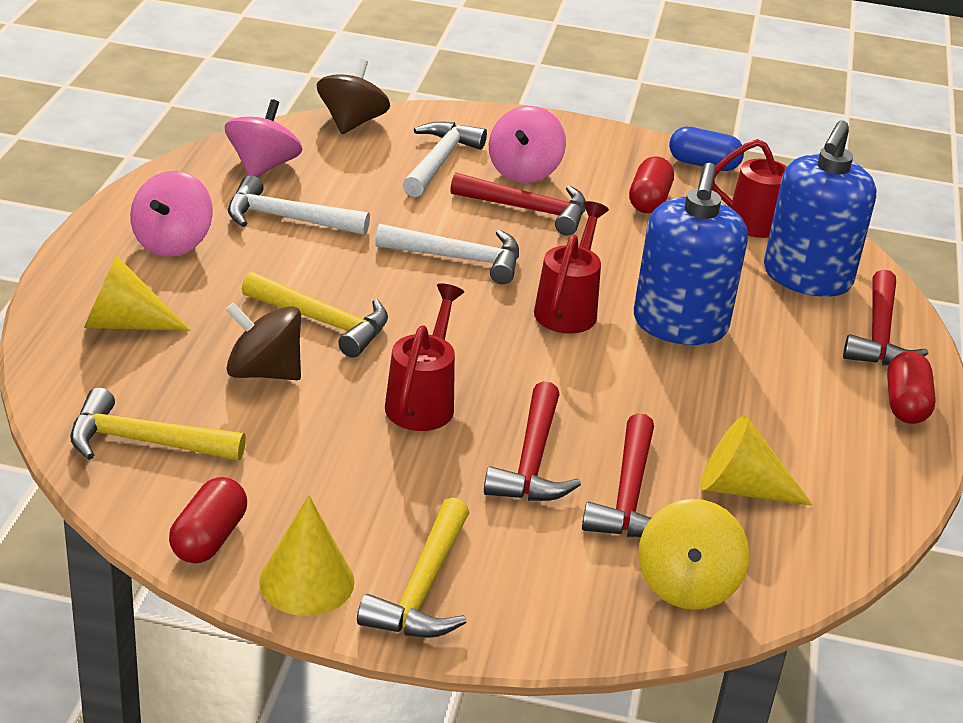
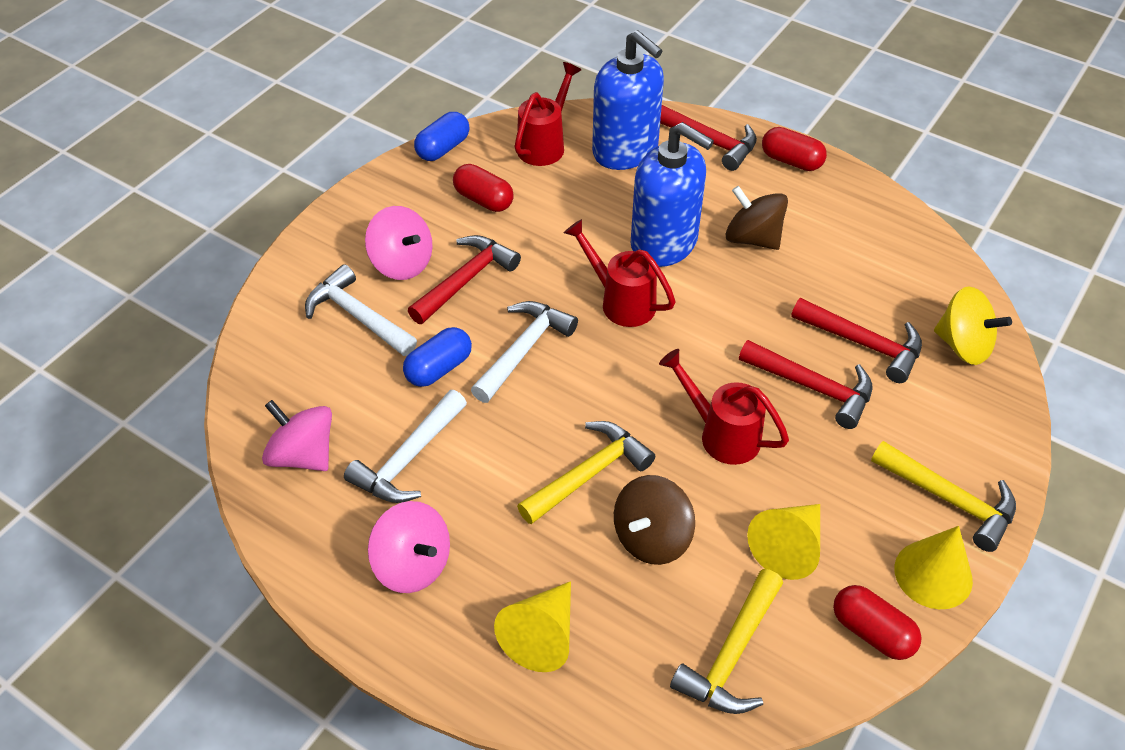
camera: 65 degrees left, 15 degrees up
(352, 122) = (254, 362): brown spinning top -> brown spinning top (752, 238)
(404, 215) = (439, 368): none -> blue capsule
(741, 488) = (866, 280): yellow cone -> yellow cone (788, 547)

